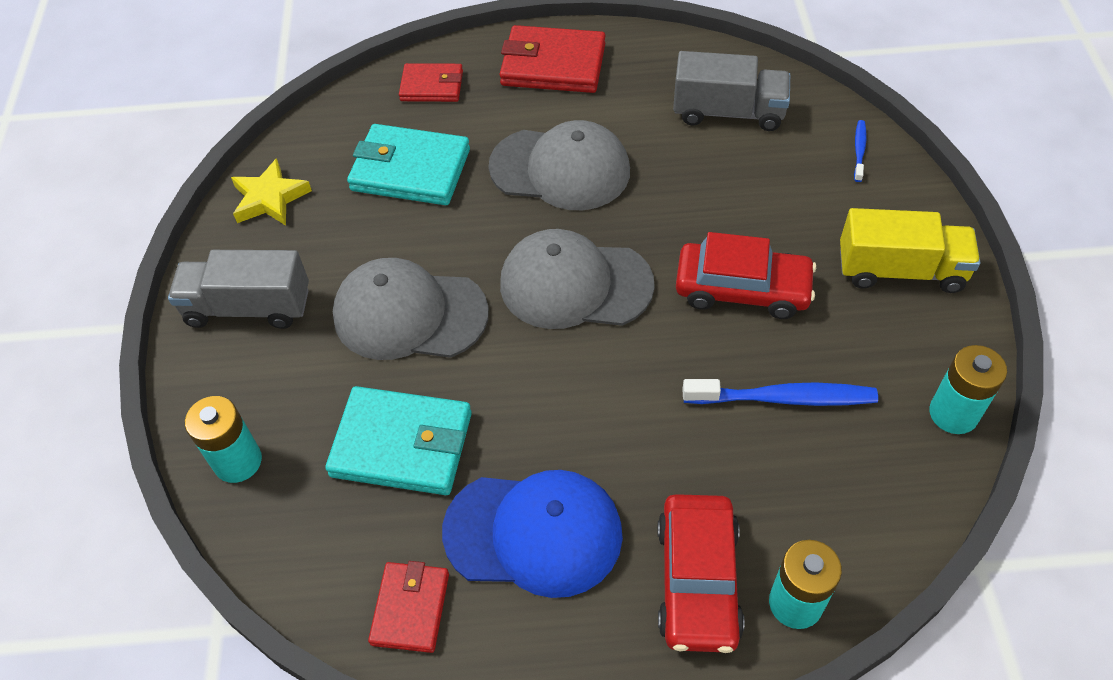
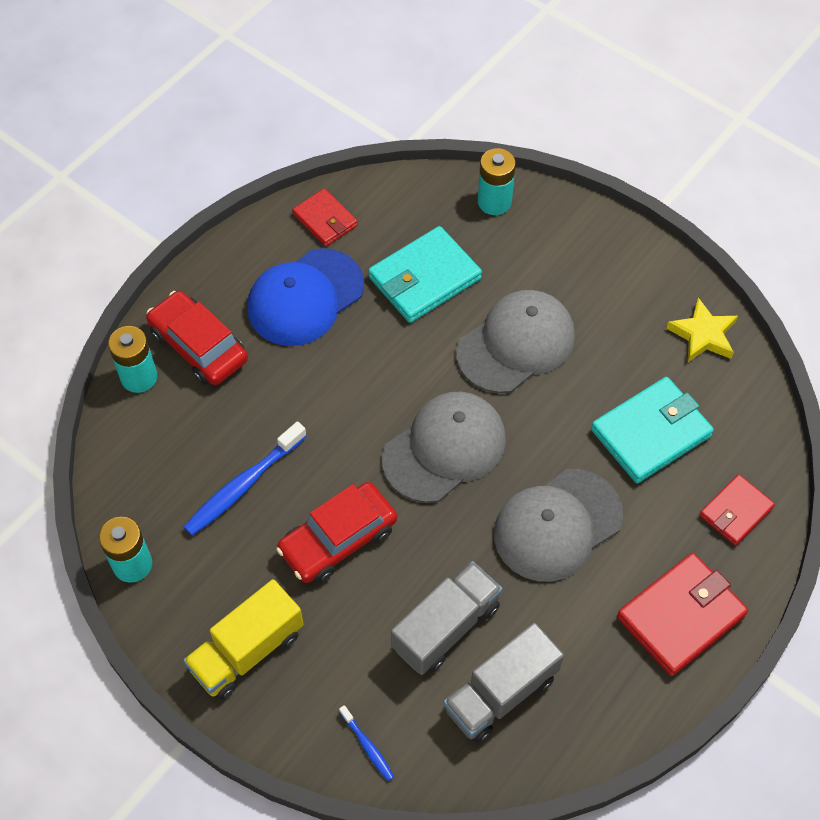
camera: 130 degrees right, 5 degrees up
(248, 307) = (609, 268): grey truck -> grey truck (446, 627)

